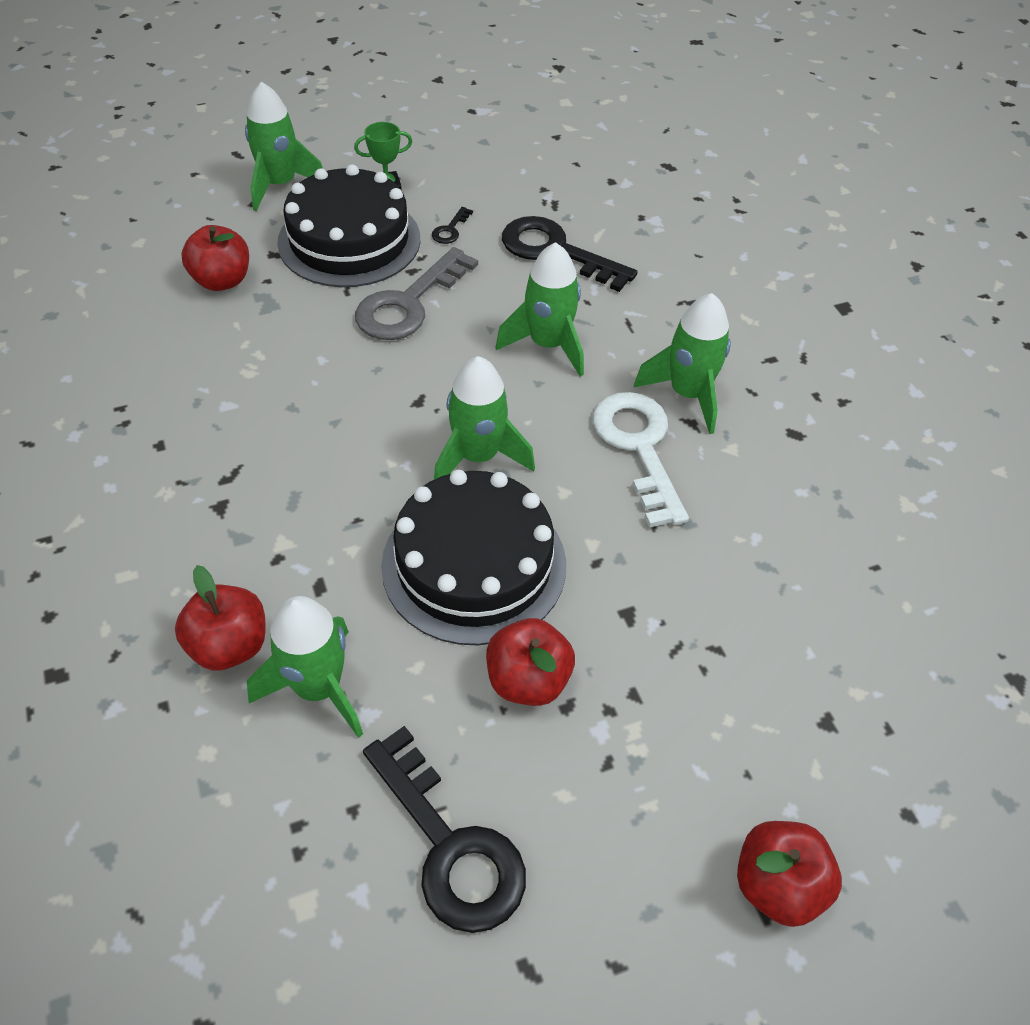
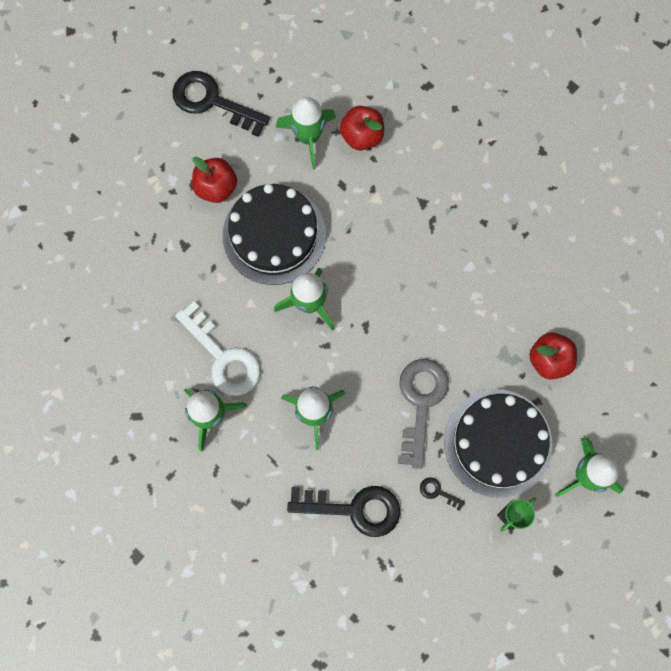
camera: 155 degrees right, 25 degrees up
(450, 229) = (438, 492): black key -> black key turned 60 degrees counterclockwise
(777, 885) = (72, 150): red apple -> none

